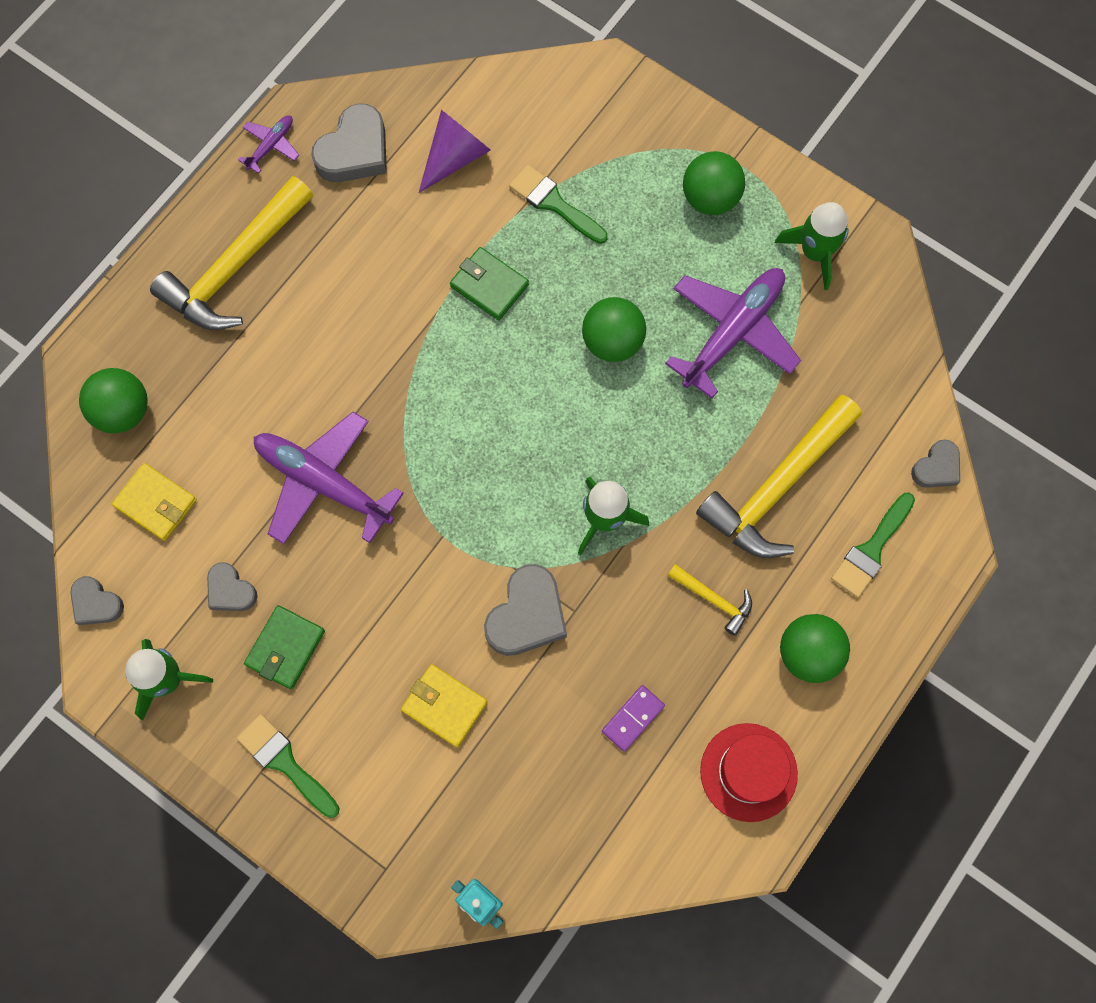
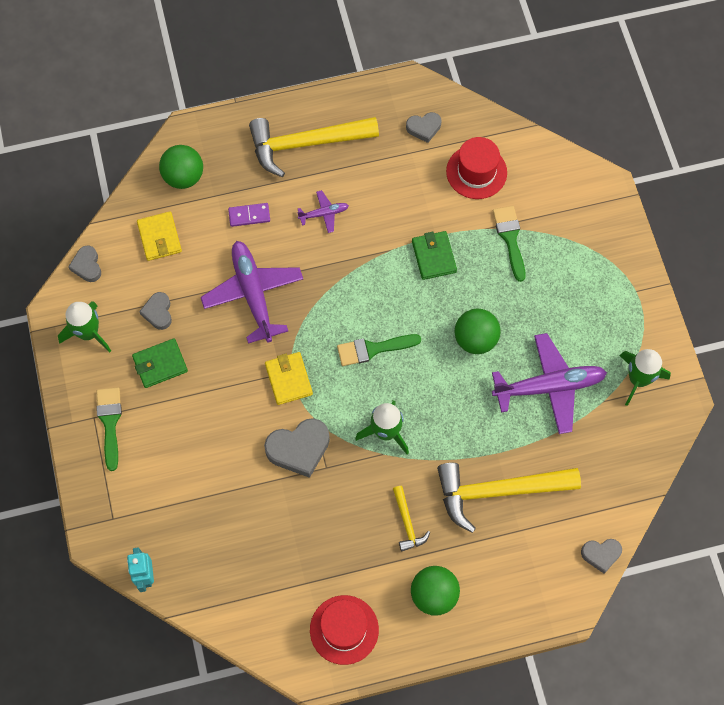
camera: 40 degrees right, 5 degrees down
(271, 146) = (381, 92): purple plane -> purple plane (324, 214)
(354, 151) = (424, 128): grey heart -> grey heart, size x0.59
(444, 706) = (214, 460): yellow wallet -> yellow wallet (288, 379)
(455, 157) = (476, 172): purple cone -> red hat
(633, 718) = (307, 549): purple domino -> purple domino (249, 215)
(710, 198) = (603, 302): green ball -> none
(871, 549) = (521, 568): green brush -> green brush (373, 349)

